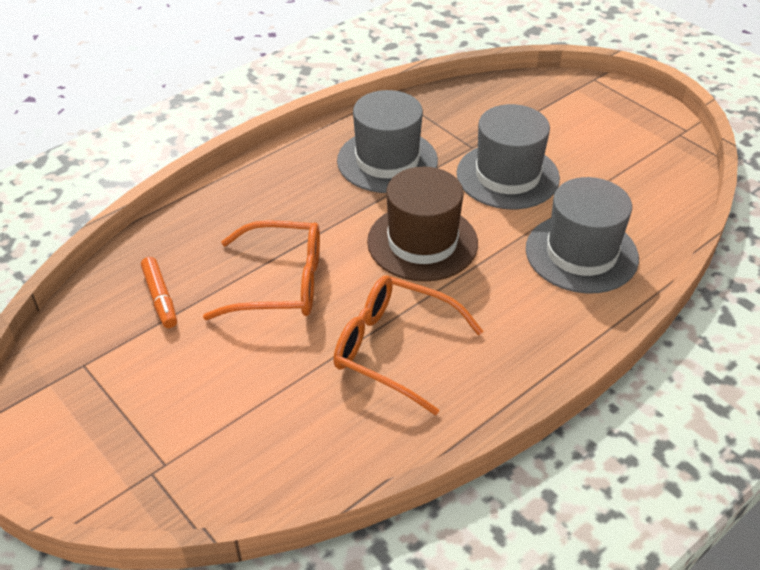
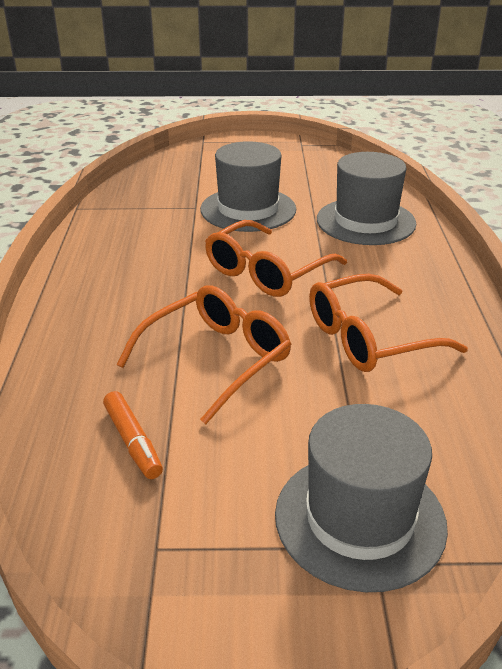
camera: 50 degrees left, 10 degrees down
(160, 298) = (133, 442): orange marker -> orange marker turned 45 degrees clockwise
(387, 161) = (150, 244): grey hat -> grey hat (360, 519)
(422, 242) = (266, 272): brown hat -> orange glasses

